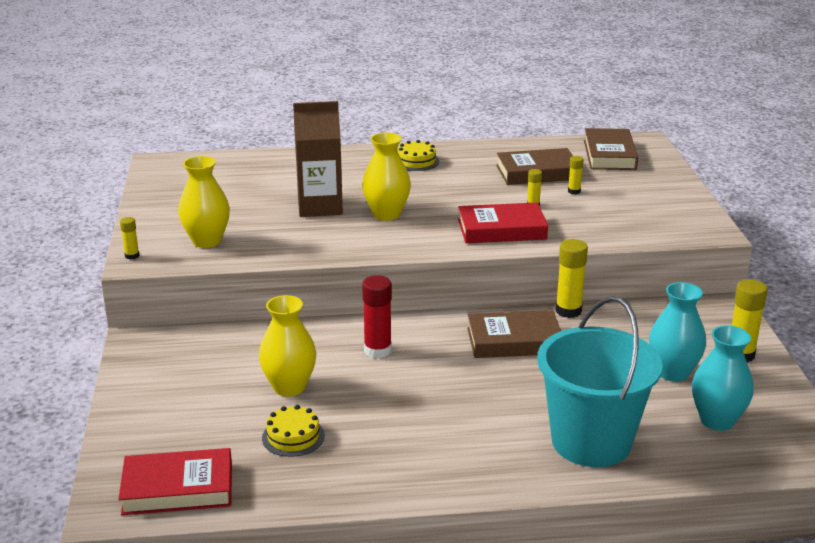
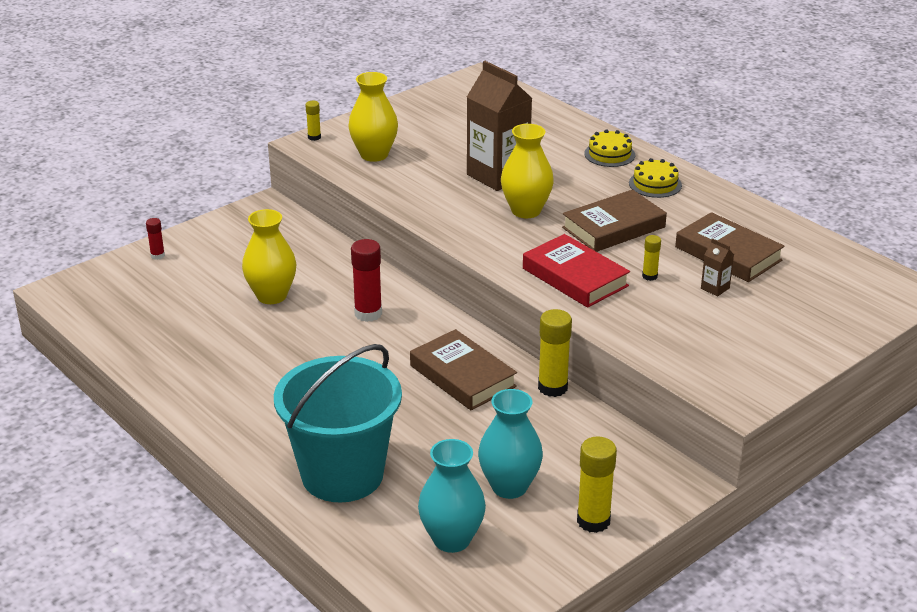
camera: 55 degrees right, 5 degrees up
(133, 427) = (157, 255): none -> red glue stick
(178, 488) = (104, 306): red book -> none
(293, 436) = (208, 325): yellow cake -> yellow cake (609, 154)
(574, 191) = (715, 288): yellow glue stick -> brown carton
(609, 155) = (838, 280): brown book -> brown book (613, 227)

